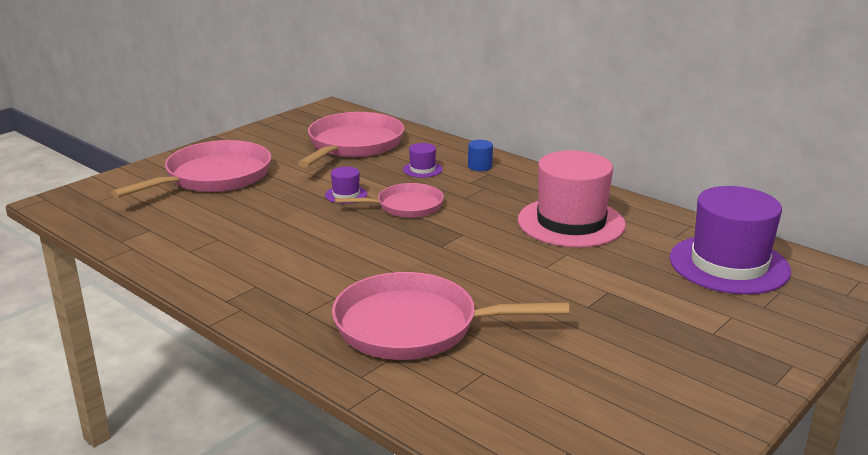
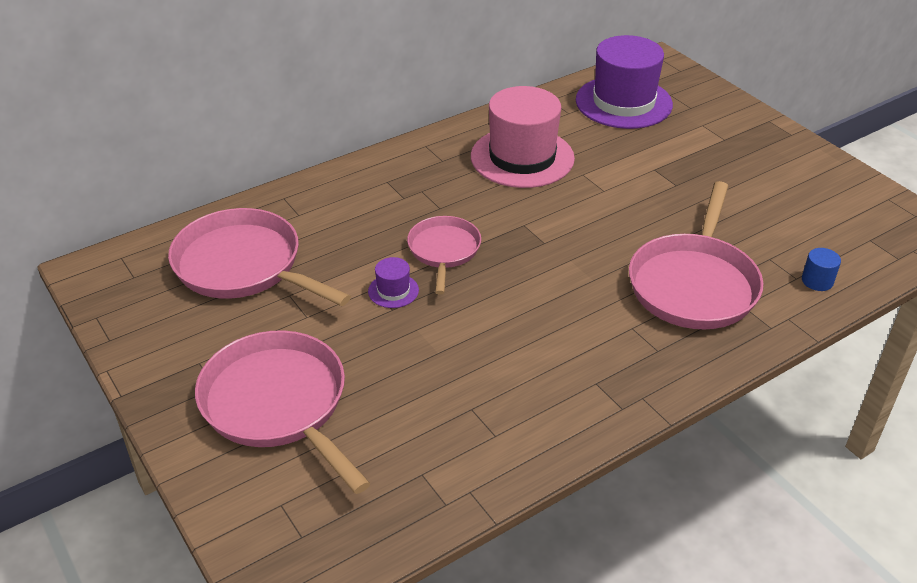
camera: 75 degrees left, 15 degrees up
(422, 169) = (351, 224): purple hat -> none
(480, 166) = (365, 183): blue cylinder -> blue cylinder (817, 281)

